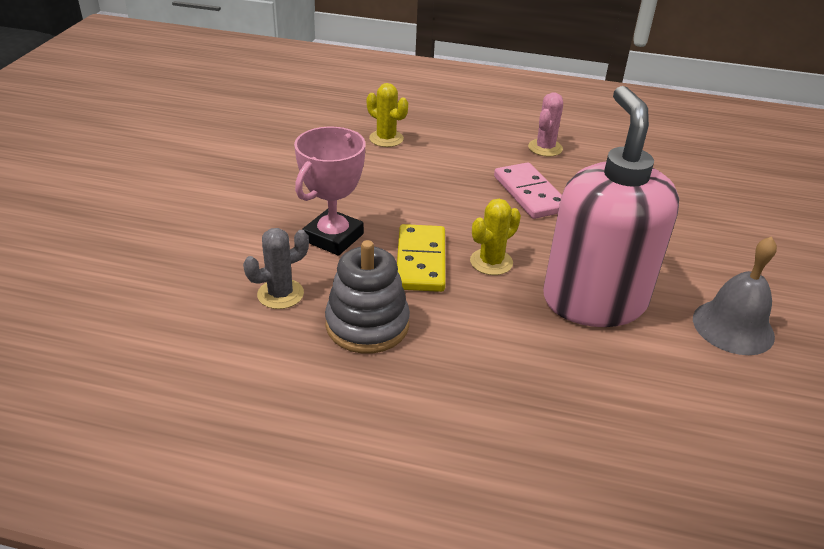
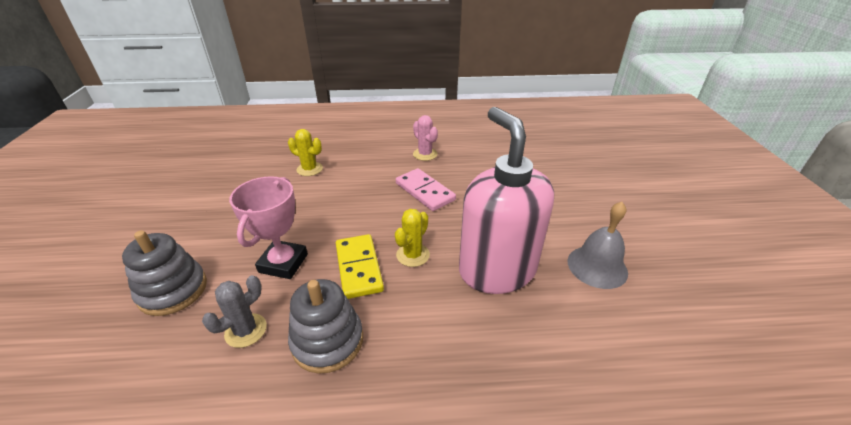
camera: 15 degrees left, 0 degrees up
(208, 238) = (173, 290): none -> grey stacking toy
(545, 148) = (425, 154): pink cactus -> pink cactus turned 45 degrees counterclockwise

